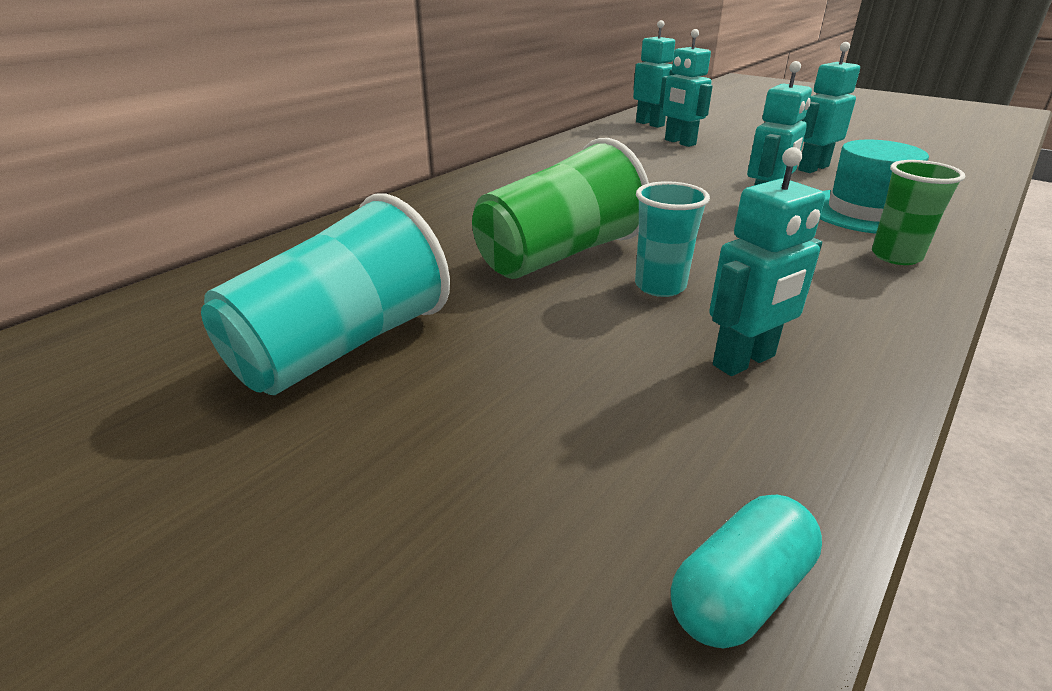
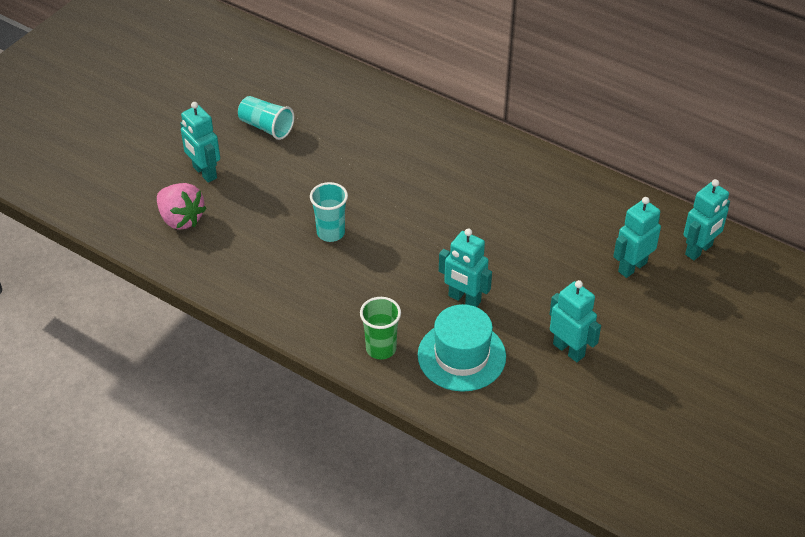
camera: 85 degrees right, 15 degrees up
(342, 347) = (266, 127): turquoise cup -> turquoise cup, size x0.58
(559, 255) = (367, 192): green cup -> none
(646, 484) = (181, 219): none -> pink strawberry
(740, 592) = (137, 237): turquoise capsule -> none
(744, 361) = (258, 256): turquoise robot -> turquoise robot (204, 173)

